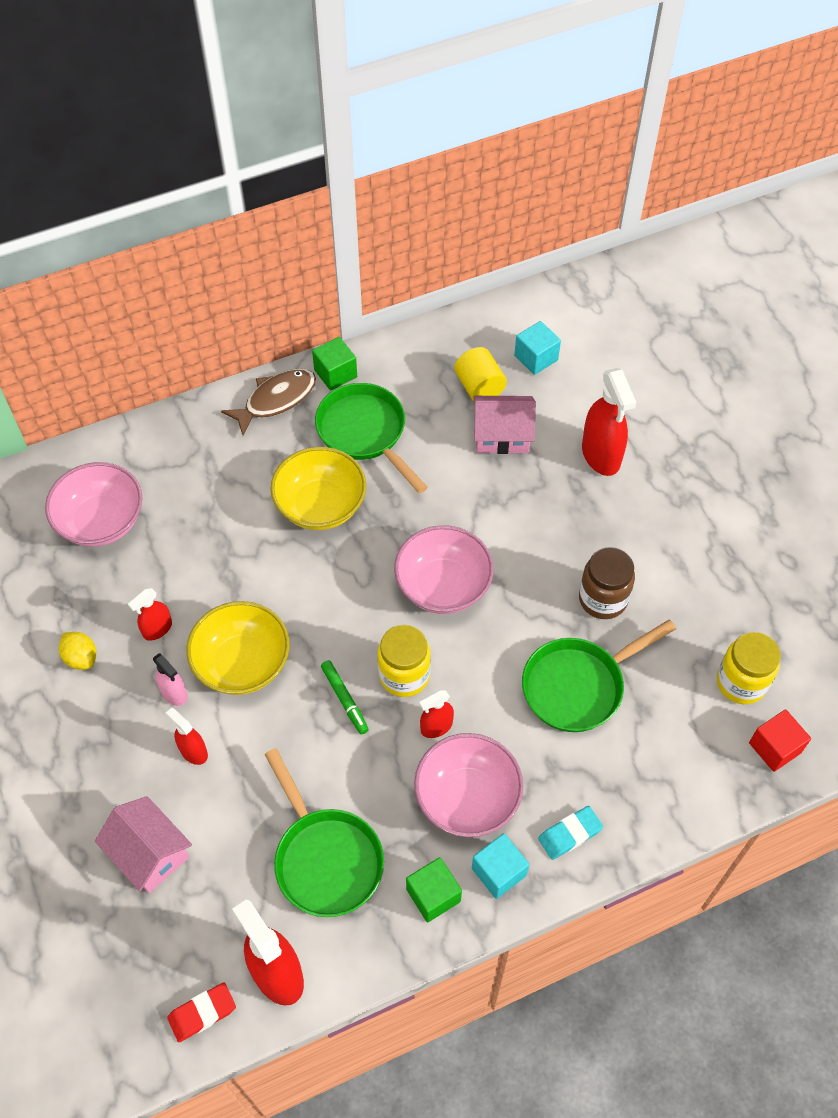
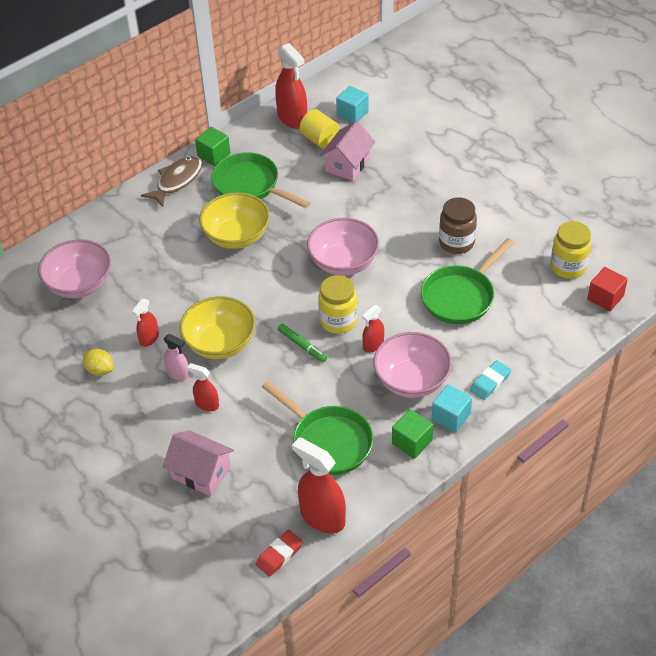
camera: 15 degrees left, 10 degrees down
(502, 435) = (347, 164): pink house -> pink house turned 45 degrees counterclockwise
(601, 455) = (421, 160): red spray bottle -> red spray bottle (292, 118)

